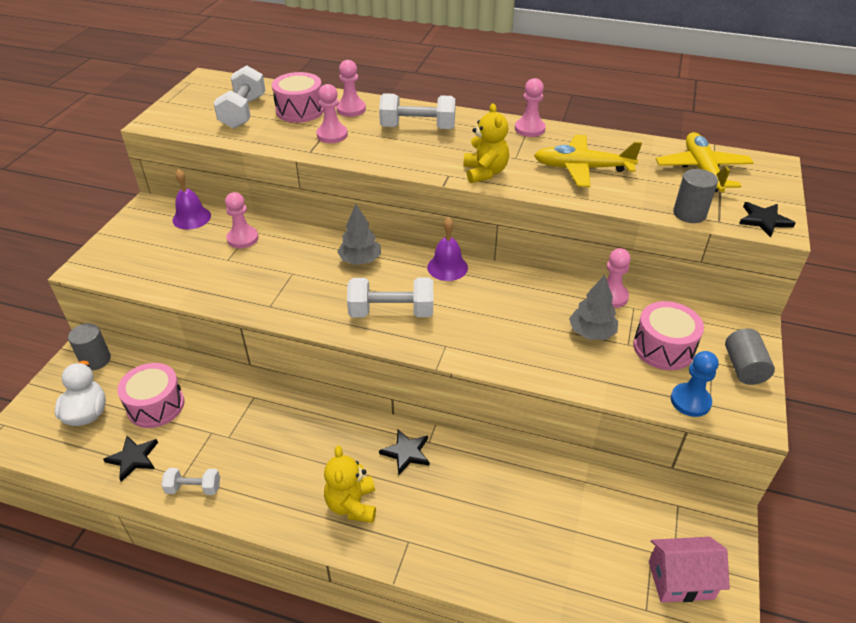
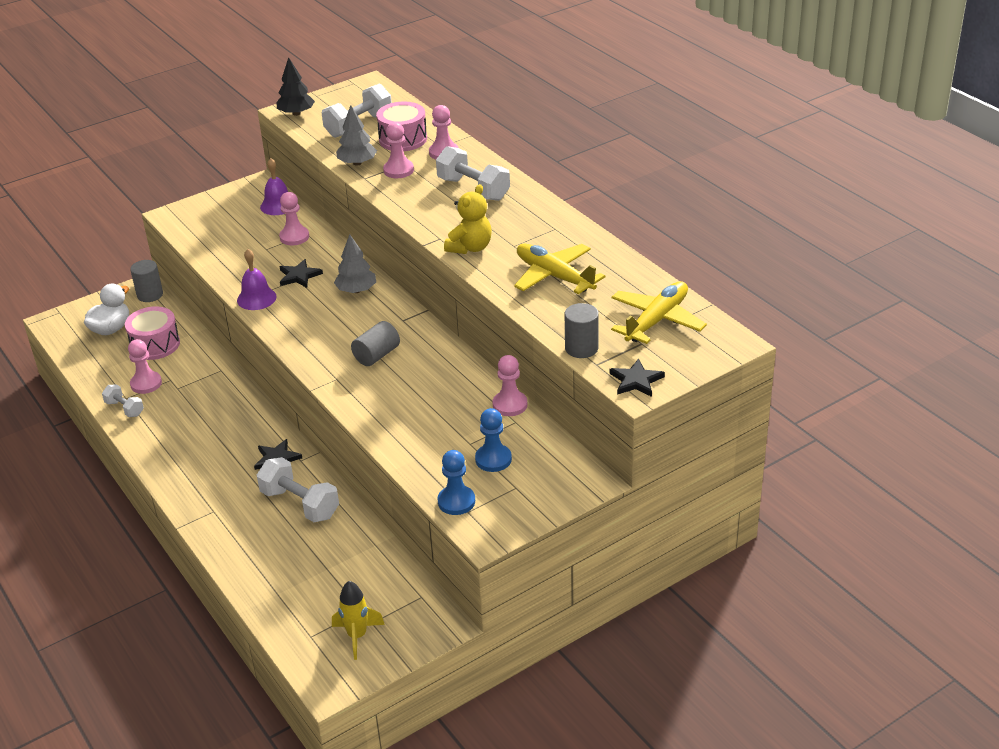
camera: 40 degrees right, 5 degrees down
(133, 458) = (109, 372): black star -> black star (299, 276)
(167, 121) = (296, 113): none -> black tree
(352, 505) = (204, 471): yellow teddy bear -> none
(391, 312) = (329, 338): white dumbbell -> white dumbbell (300, 504)
(447, 267) = (413, 324): purple bell -> purple bell (256, 298)
(529, 129) = (565, 225): pink pawn -> pink pawn (146, 384)
(591, 332) = (454, 422): grey tree -> grey tree (357, 163)
(663, 348) = (493, 459): pink drum -> blue pawn
(680, 580) = (357, 636): pink house -> yellow rocket
(744, 368) = (534, 504): grey cylinder -> grey cylinder (376, 355)

